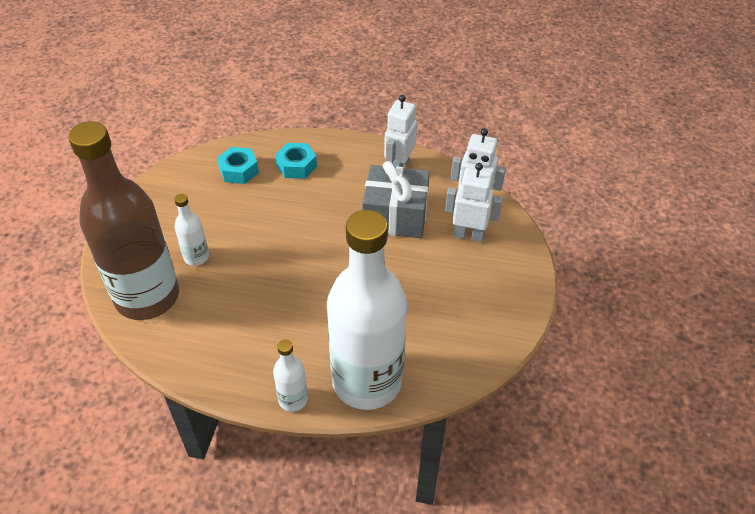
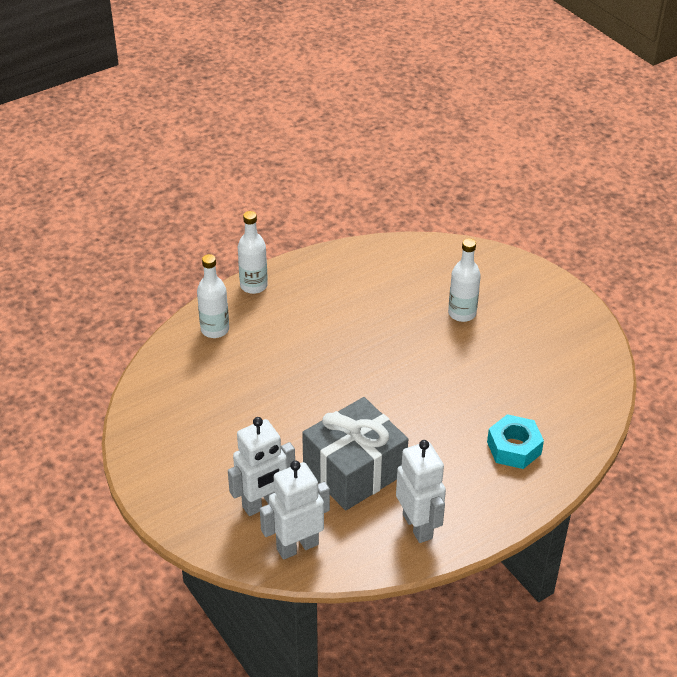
camera: 135 degrees right, 5 degrees down
(147, 297) = (448, 267): brown bottle -> none
(239, 170) = (554, 402): turquoise nut -> none
(367, 381) = (215, 329): white bottle -> white bottle, size x0.41

